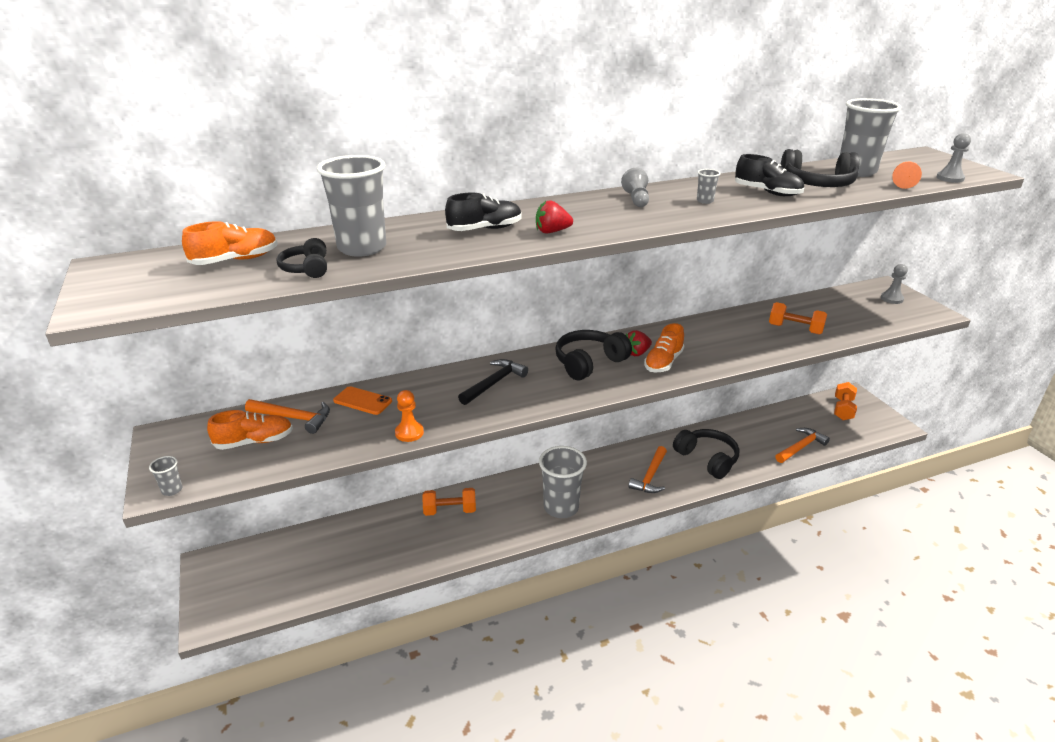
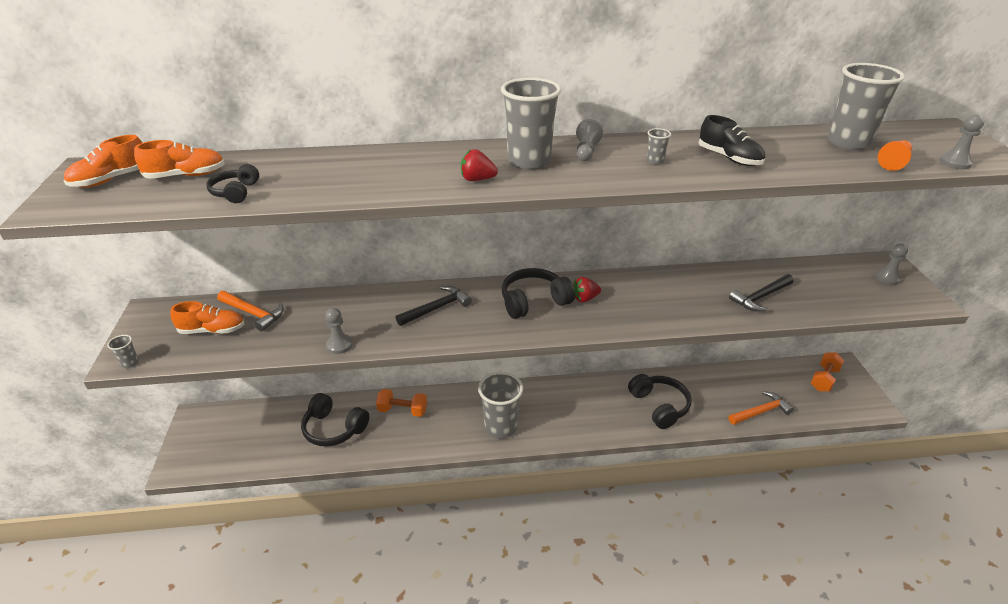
camera: 15 degrees right, 5 degrees up
(362, 248) = (296, 176): grey cup -> grey cup (529, 161)
(362, 401) = (316, 307): orange phone -> none
(409, 433) = (339, 345): orange pawn -> grey pawn
(485, 229) = (418, 169): black shoe -> none
(650, 476) = (596, 413): orange hammer -> none
(663, 362) = (605, 313): orange shoe -> orange shoe (111, 179)
(795, 329) = (760, 297): orange dumbbell -> black hammer
(817, 184) = (791, 154): black headphones -> black headphones (334, 428)

